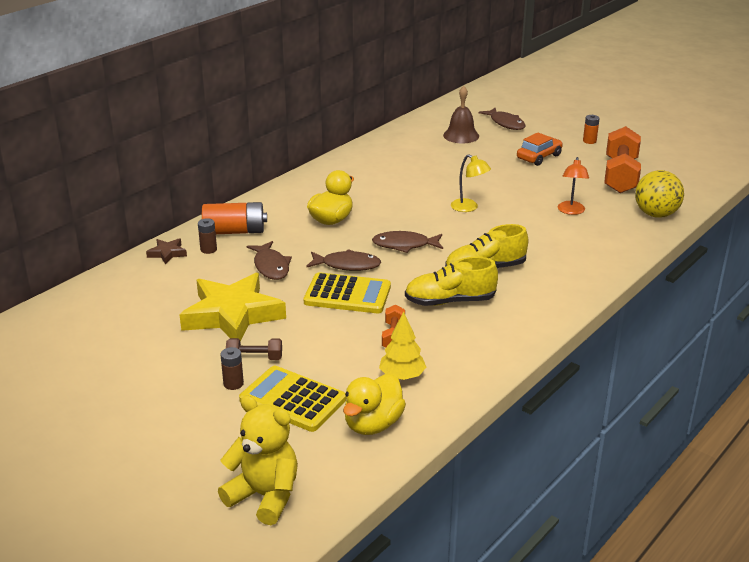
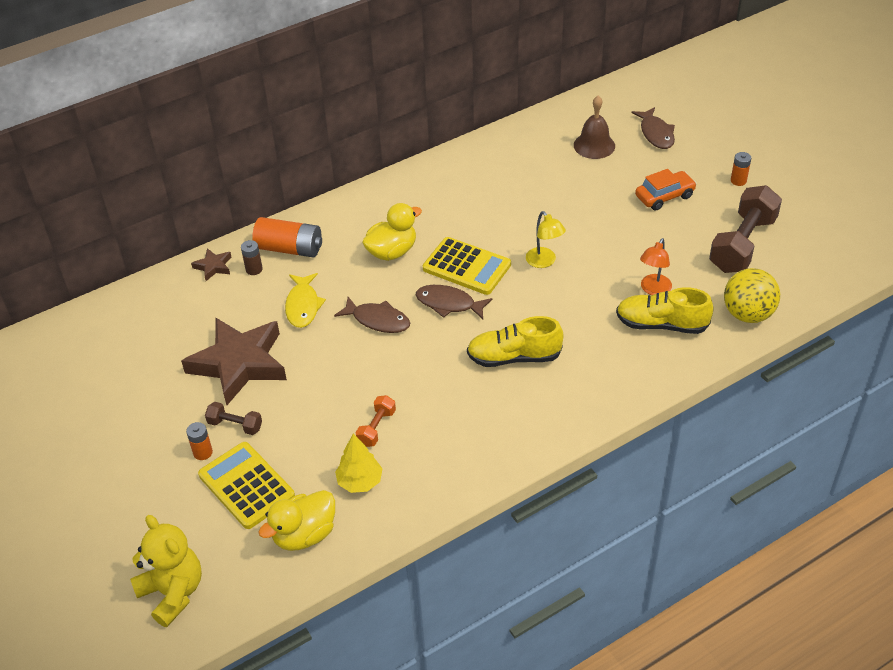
camera: 20 degrees right, 15 degrees up
(233, 315) = (239, 364): yellow star -> brown star
(233, 384) = (203, 452): brown battery -> orange battery
(271, 266) = (303, 306): brown fish -> yellow fish
(347, 295) = (359, 361): yellow calculator -> yellow calculator (466, 267)
(450, 301) = (455, 393): yellow shoe -> yellow shoe (661, 324)
(620, 175) = (742, 244): orange dumbbell -> brown dumbbell

